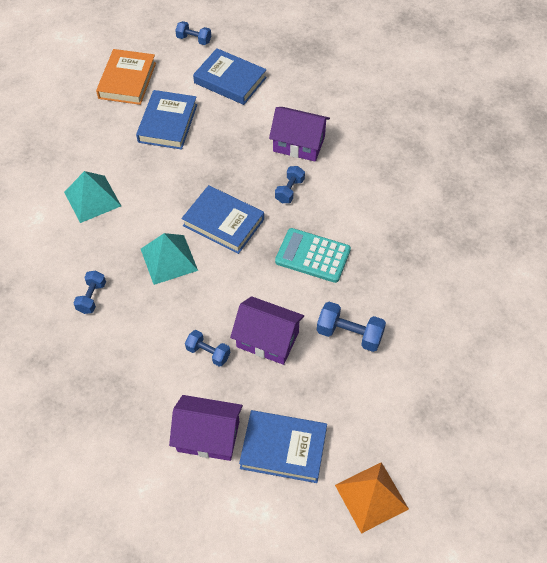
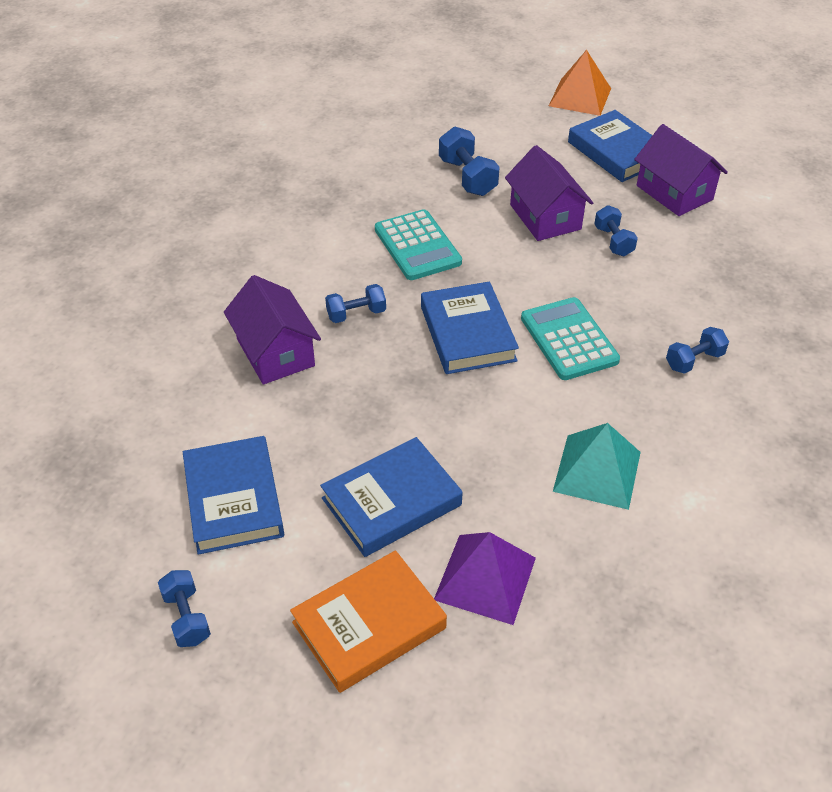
camera: 135 degrees left, 10 degrees down
(100, 124) = (485, 578): none -> purple pyramid
(169, 259) = (569, 339): turquoise pyramid -> turquoise calculator

